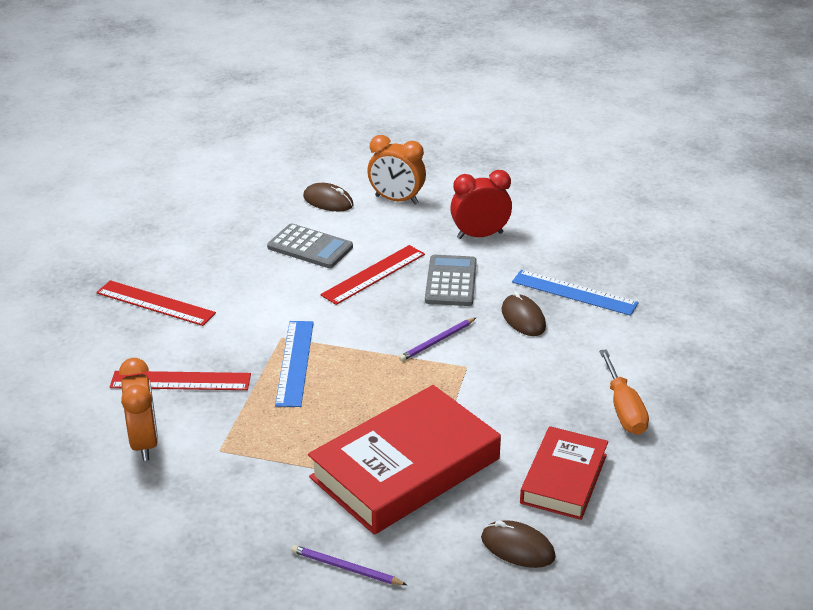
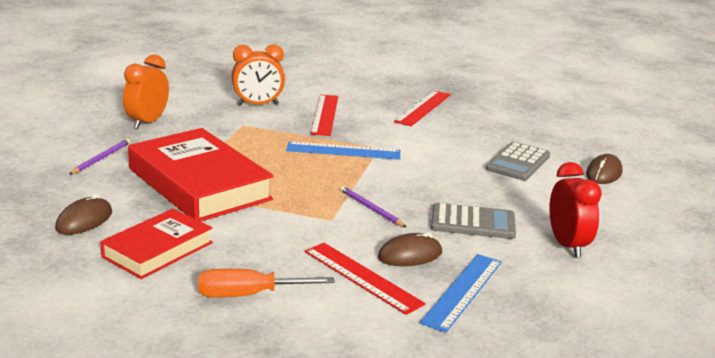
camera: 90 degrees right, 10 degrees down
(374, 274) = (478, 187): red ruler -> red ruler (362, 277)
(396, 200) = (622, 205): orange clock -> orange clock (147, 122)
(563, 478) = (157, 250): red book -> red book turned 75 degrees counterclockwise

